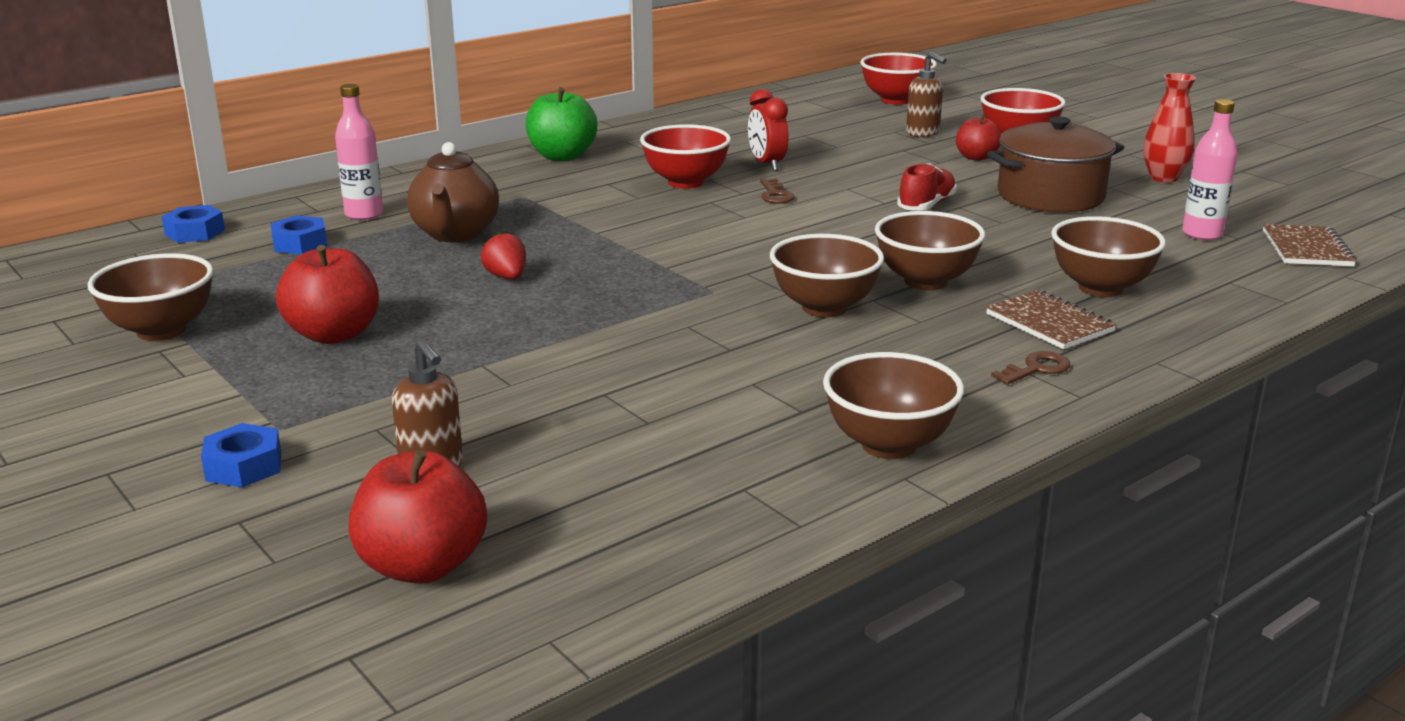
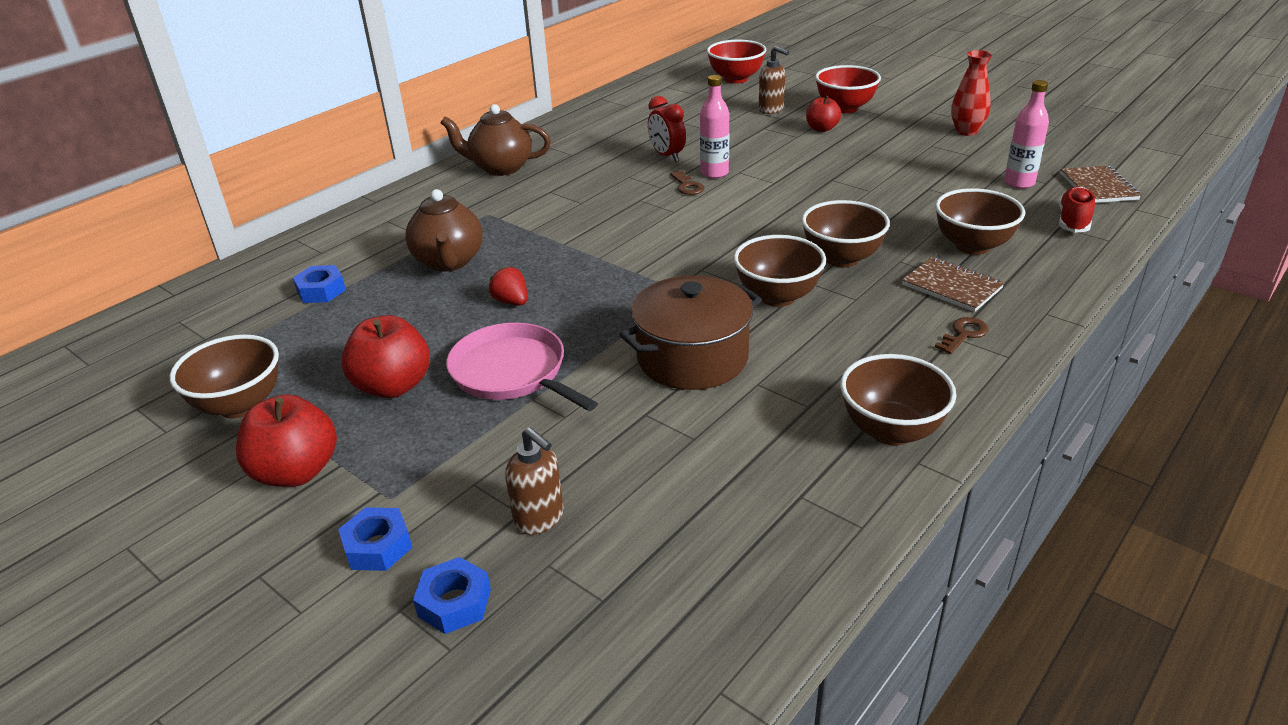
camera: 10 degrees left, 10 degrees up
(195, 232) = (223, 291): blue nut -> blue nut (454, 603)
(364, 214) = (363, 251): pink bottle -> pink bottle (714, 173)
(422, 566) = (579, 630): red apple -> red apple (296, 472)
(472, 339) = (512, 372): none -> pink pan
(562, 156) = (501, 168): green apple -> brown teapot
(685, 182) = (611, 182): red bowl -> none
(926, 205) = (807, 181): red shoe -> red shoe (1073, 221)
(1050, 196) = (894, 160): brown pot -> brown pot (692, 358)

